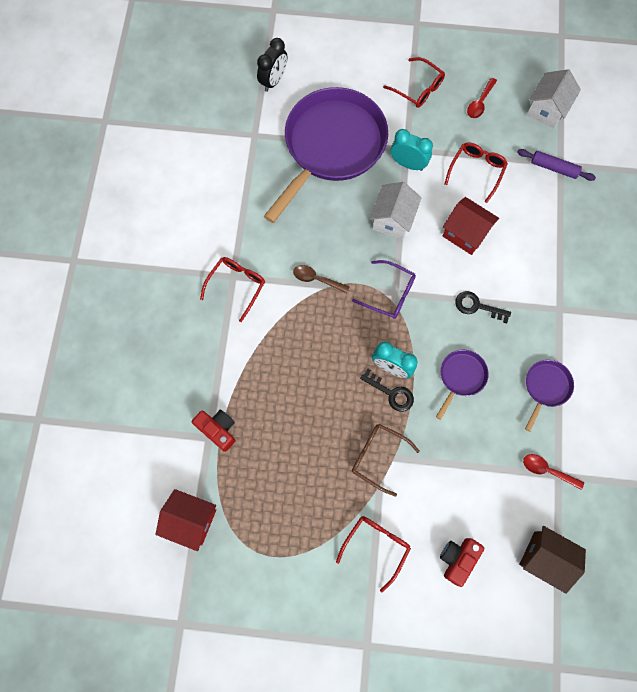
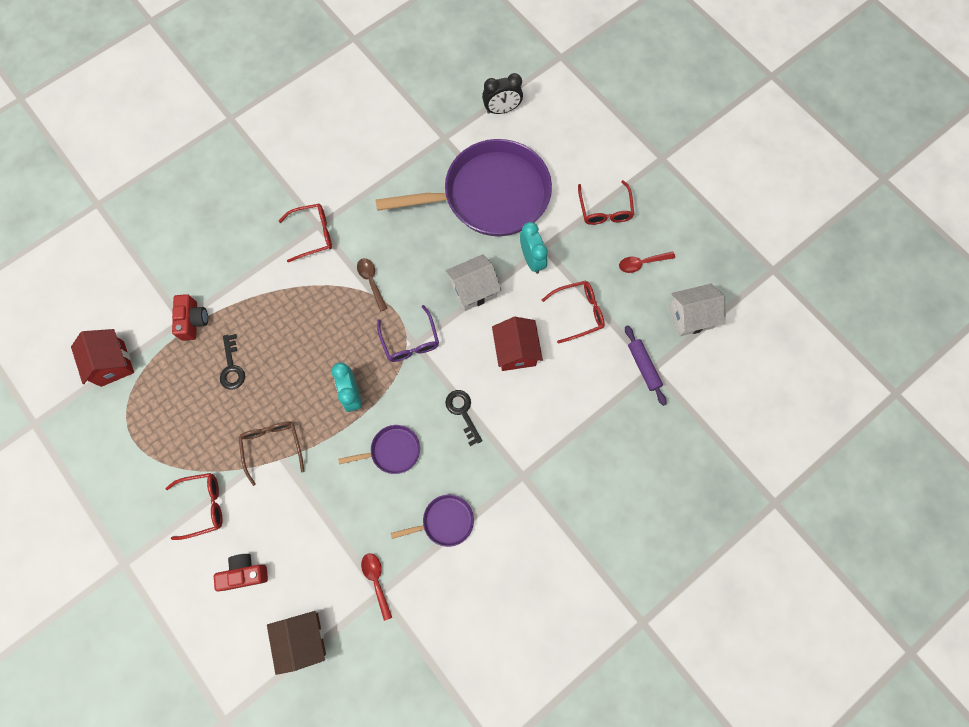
camera: 45 degrees right, 0 degrees up
(391, 393) = (331, 412): black key -> black key (232, 367)

